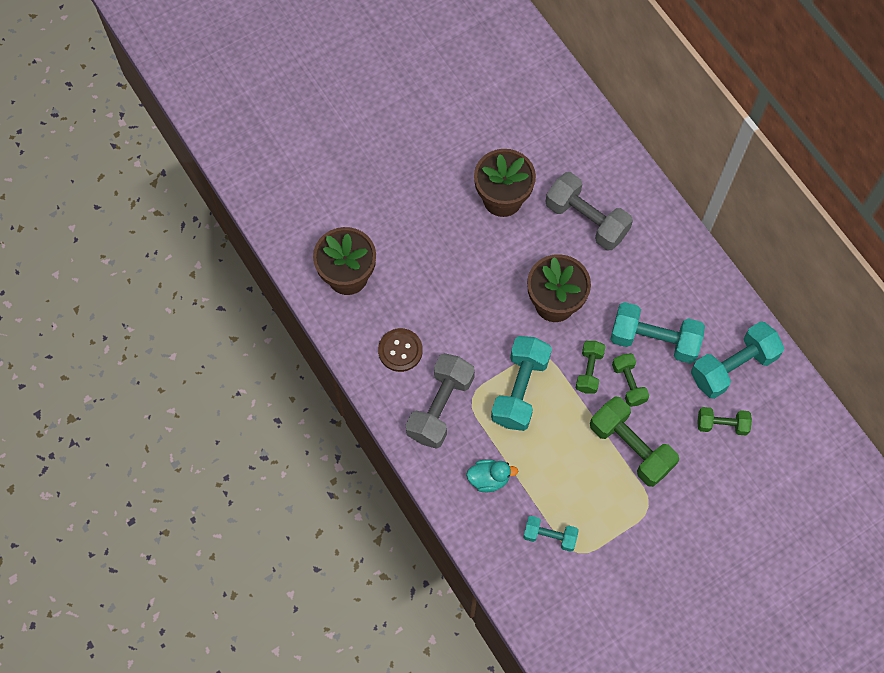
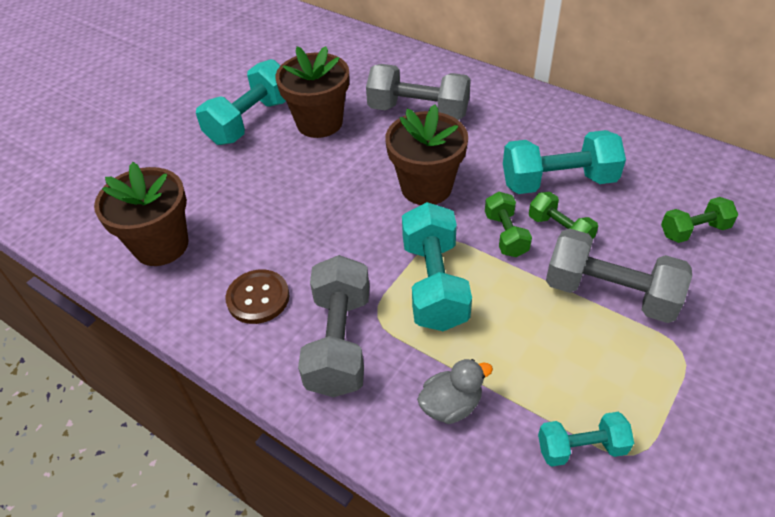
camera: 20 degrees left, 20 degrees down
(489, 479) = (451, 405): turquoise duck -> grey duck
(631, 447) = (610, 293): green dumbbell -> grey dumbbell
(732, 367) = (659, 175): turquoise dumbbell -> turquoise dumbbell (250, 121)

